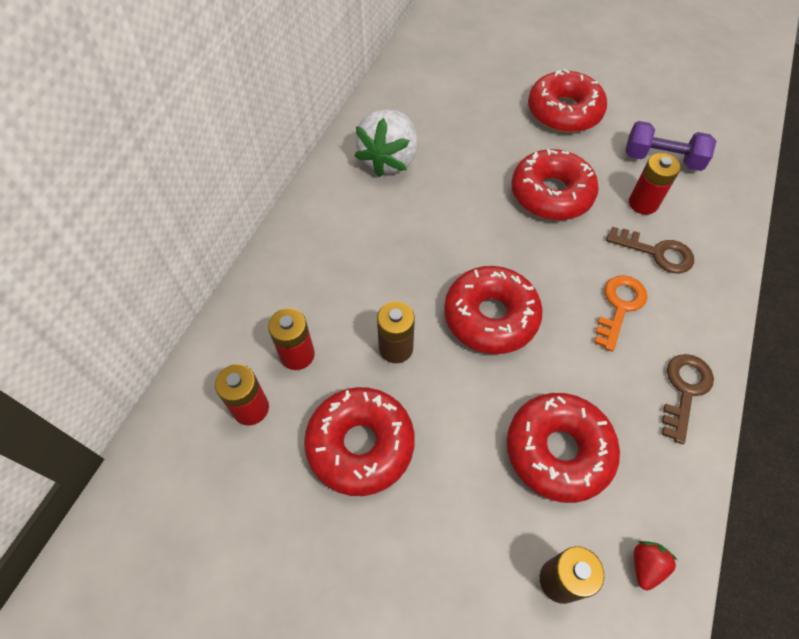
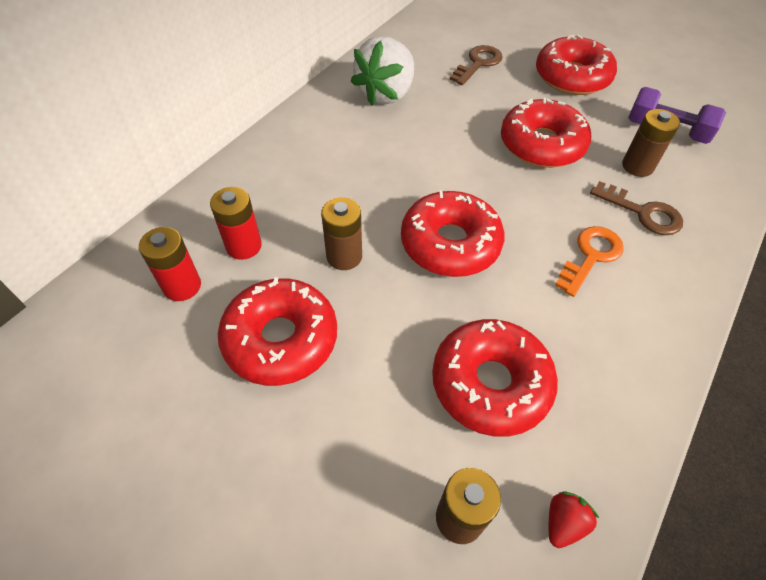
camera: 10 degrees right, 5 degrees down
(643, 203) = (637, 166): red battery -> brown battery
(684, 391) = (647, 349): brown key -> brown key (478, 64)

